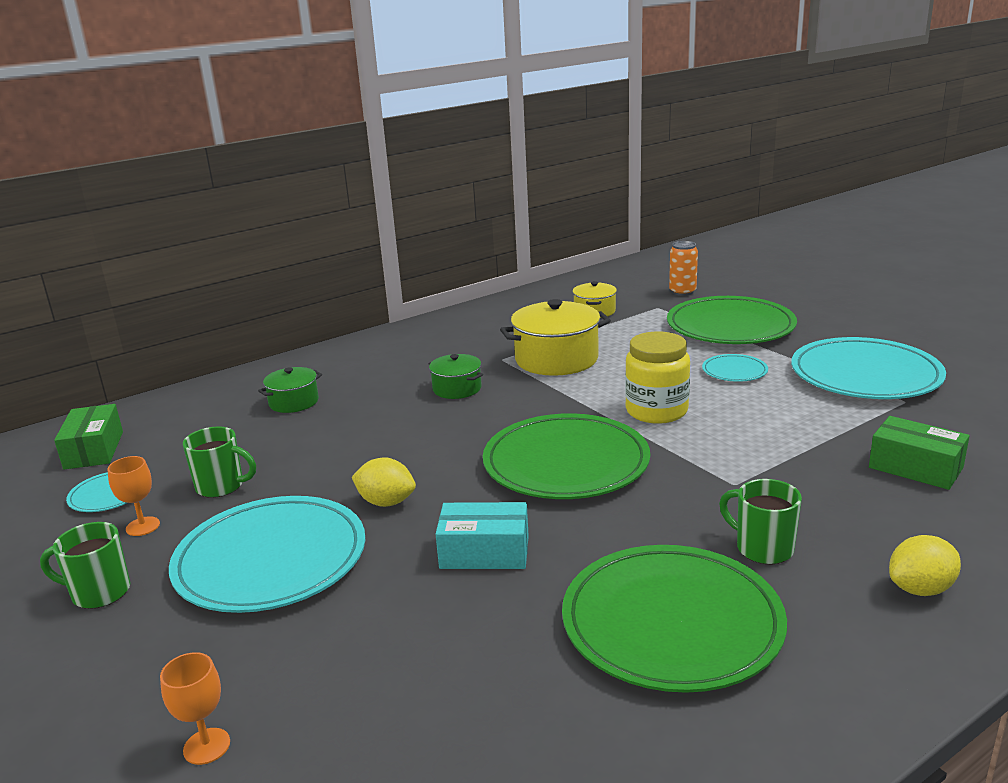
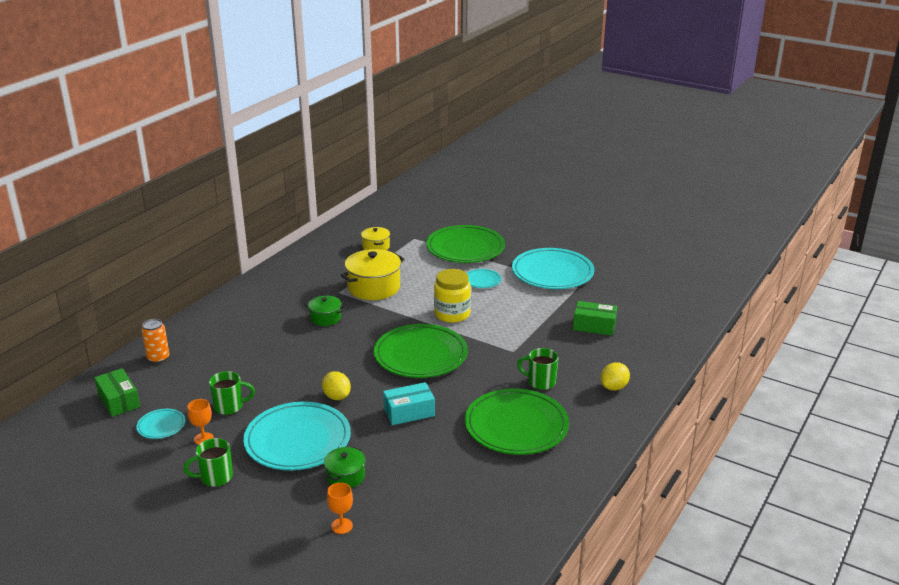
camera: 25 degrees left, 5 degrees up
(294, 402) = (226, 345): green pot -> green pot (345, 476)
(386, 502) = (337, 396): yellow lemon -> yellow lemon turned 60 degrees clockwise
(682, 292) = (423, 223): orange can -> orange can (158, 358)

